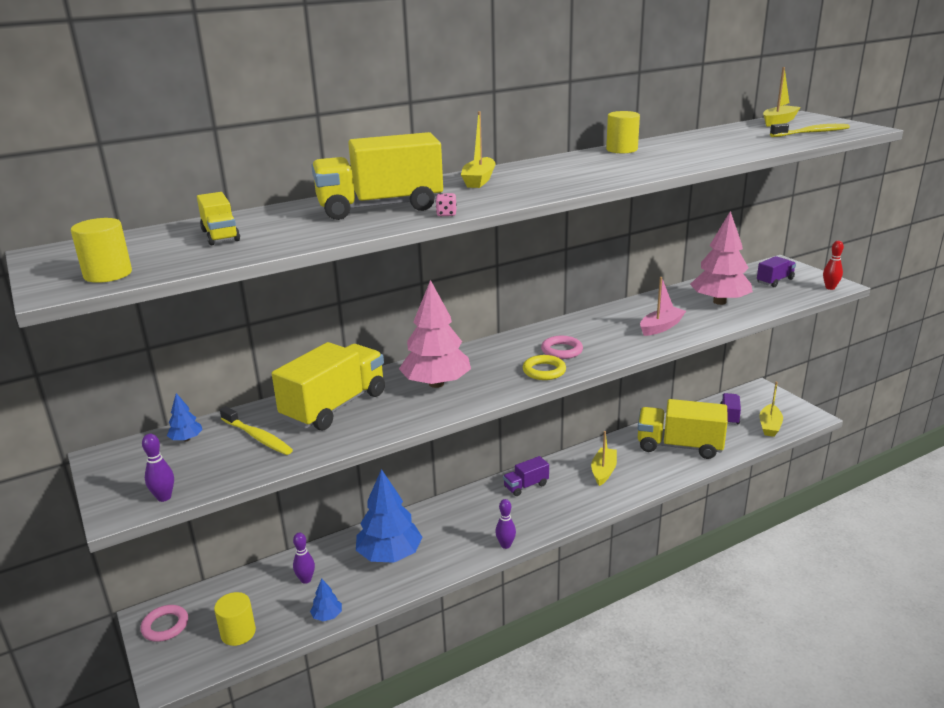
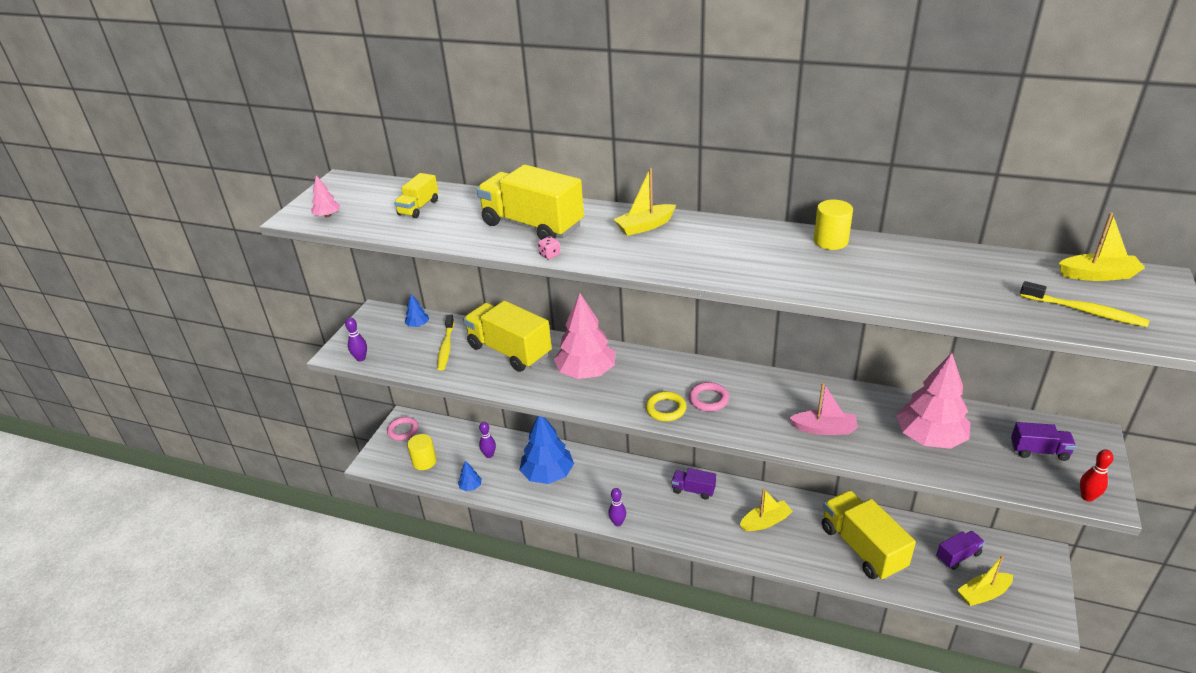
camera: 50 degrees right, 10 degrees up
(108, 274) = (327, 215): yellow cylinder -> pink tree
(334, 406) = (509, 351): yellow truck -> yellow truck turned 135 degrees counterclockwise

